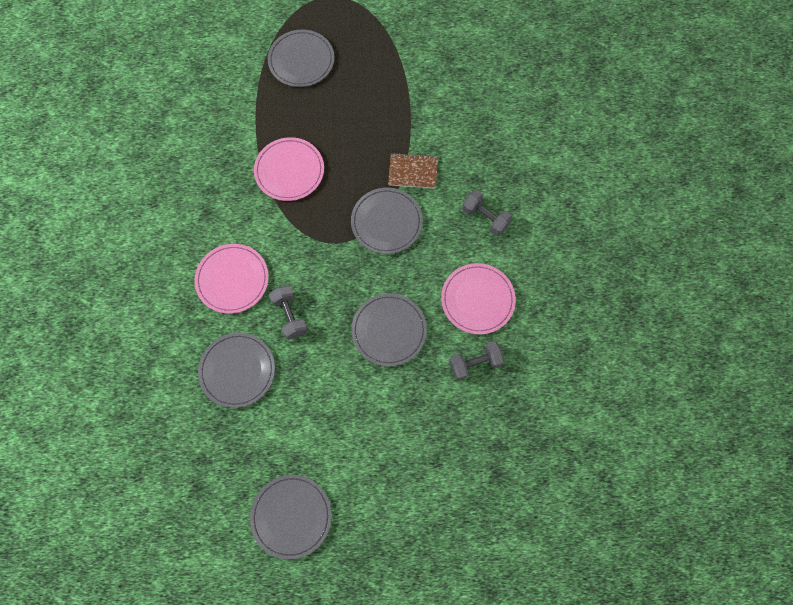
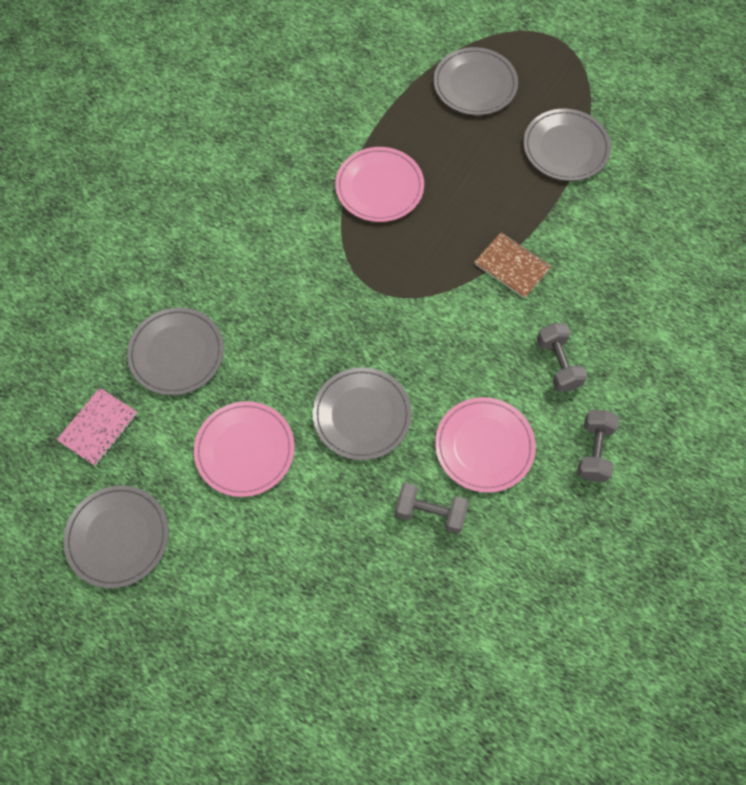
camera: 35 degrees right, 5 degrees down
(222, 455) = (98, 427): none -> pink notebook
(232, 279) = (240, 260): pink plate -> pink plate (245, 450)
(290, 316) = (270, 333): grey dumbbell -> grey dumbbell (594, 451)
(386, 222) = (444, 301): grey plate -> grey plate (566, 147)

